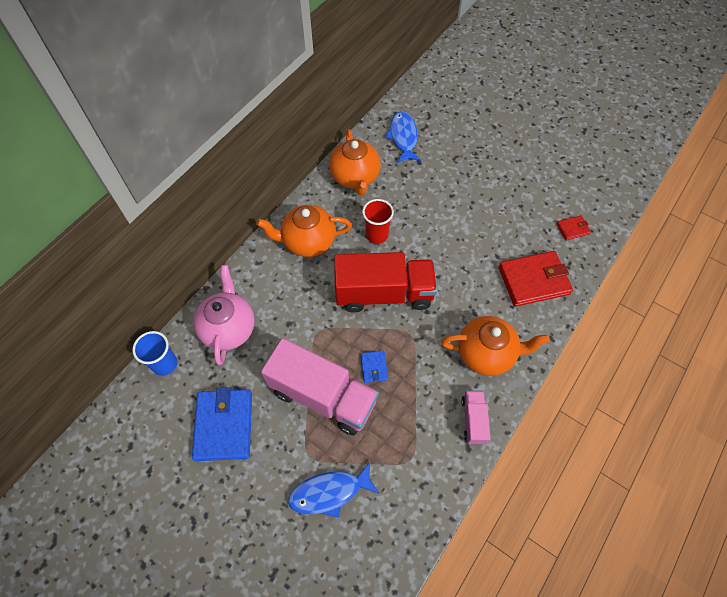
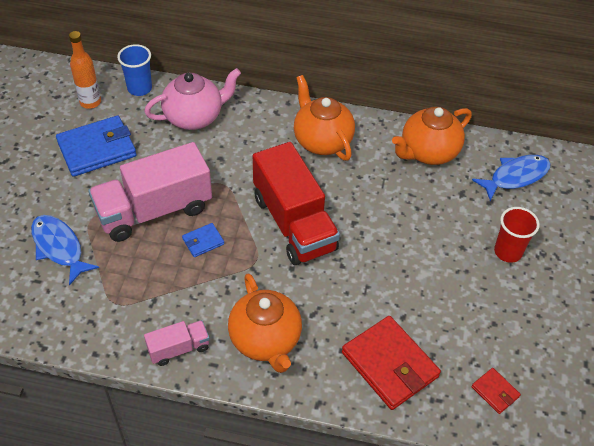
camera: 65 degrees right, 10 degrees down
(157, 415) = (90, 102): none -> orange bottle
(323, 396) = (154, 210): pink truck -> pink truck turned 60 degrees clockwise
(377, 235) = (364, 194): red cup -> red cup (508, 252)

